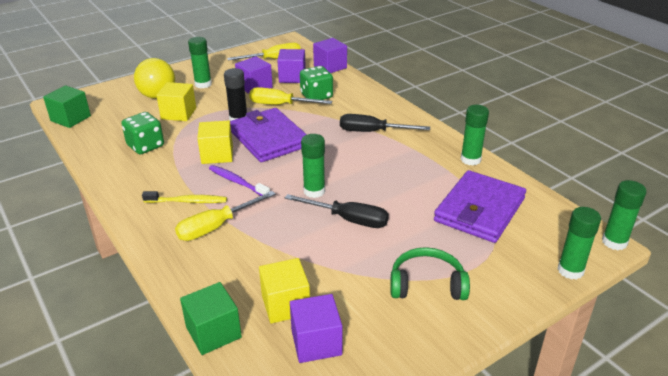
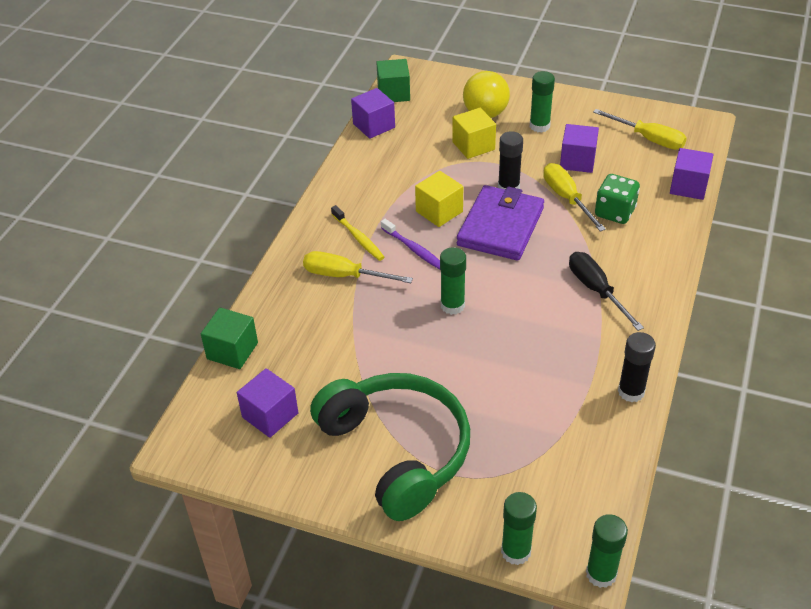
camera: 55 degrees right, 10 degrees up
(145, 146) = (404, 162): green dice -> none
(237, 182) = (414, 249): purple toothbrush -> purple toothbrush turned 135 degrees clockwise
(285, 304) = (294, 373): yellow cube -> none
(292, 77) = (630, 173): purple cube -> purple cube (374, 125)
(348, 219) = (434, 351): black screwdriver -> none
(427, 284) = (397, 450): green headphones -> green headphones, size x1.91
(470, 159) = (631, 392): green glue stick -> black glue stick
(479, 210) = (545, 439): purple wallet -> none

